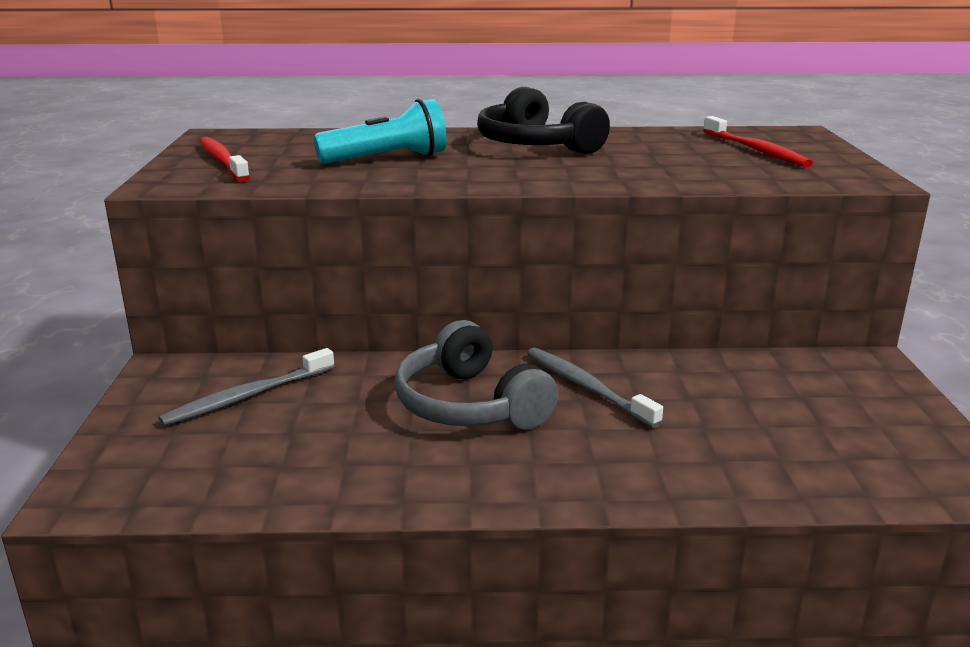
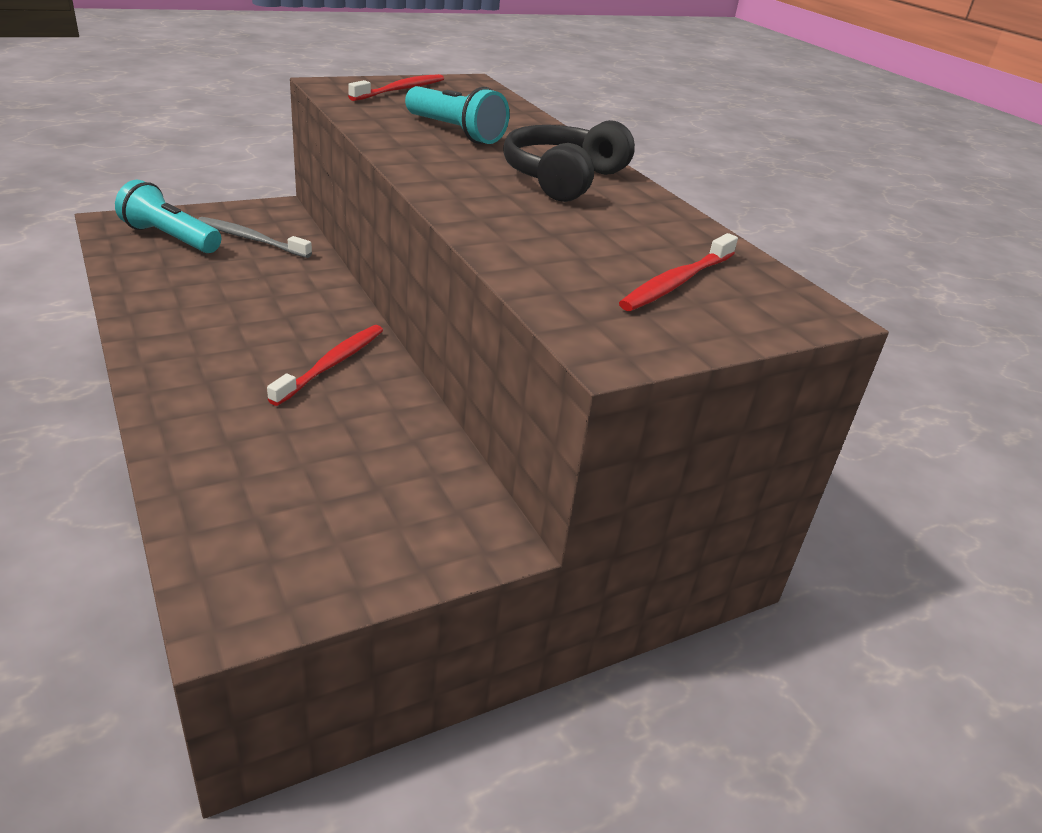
camera: 60 degrees right, 10 degrees up
(191, 453) = (170, 238): none -> turquoise flashlight
(470, 405) = (275, 317): grey headphones -> none
(586, 387) = (332, 364): grey toothbrush -> red toothbrush

